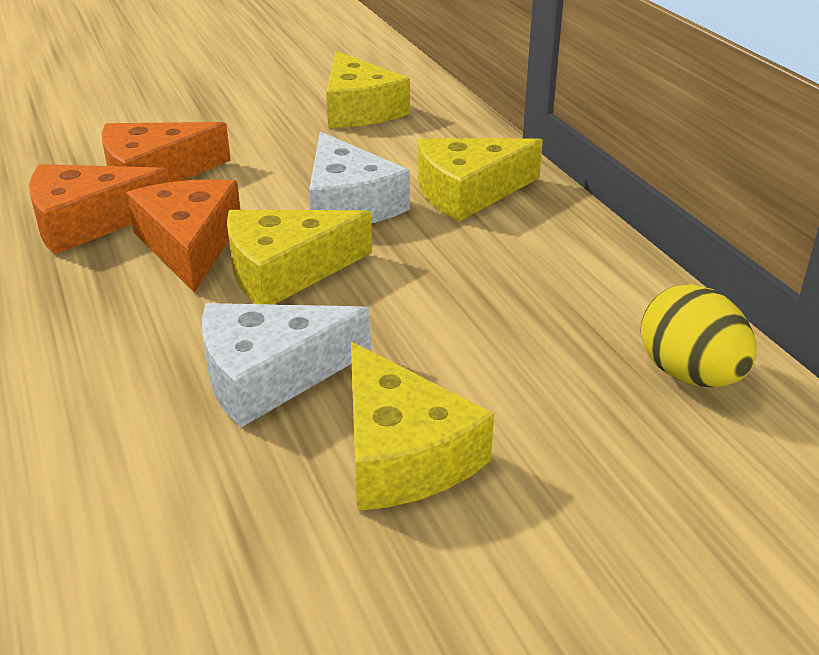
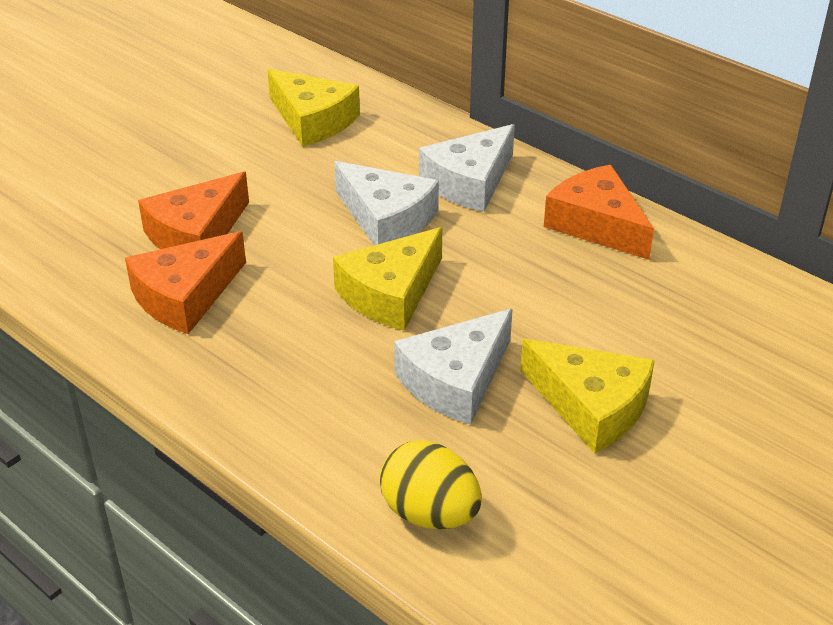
camera: 25 degrees left, 5 degrees up
(190, 245) = (293, 292): orange cheese -> orange cheese (597, 224)
(468, 192) = (469, 182): yellow cheese -> white cheese
(689, 375) = (726, 292): yellow egg -> yellow egg (430, 513)

